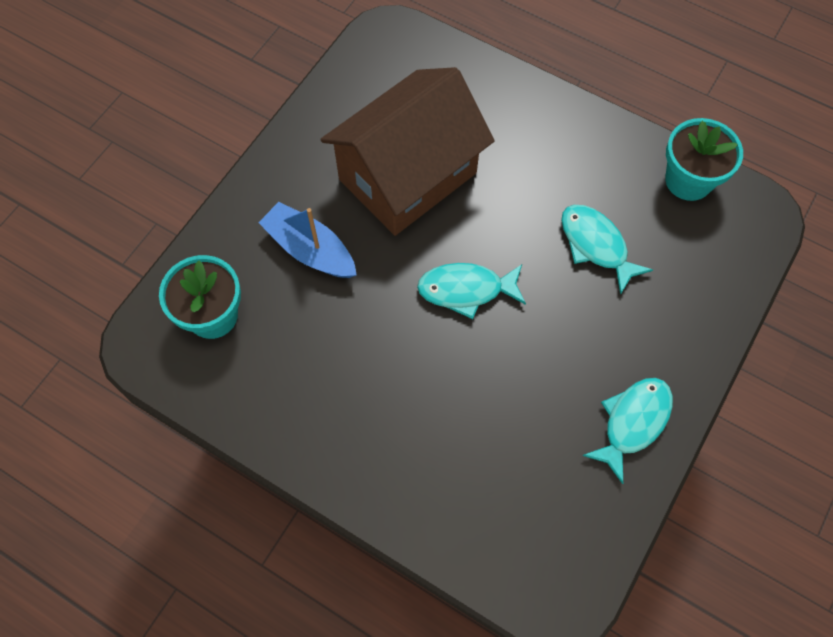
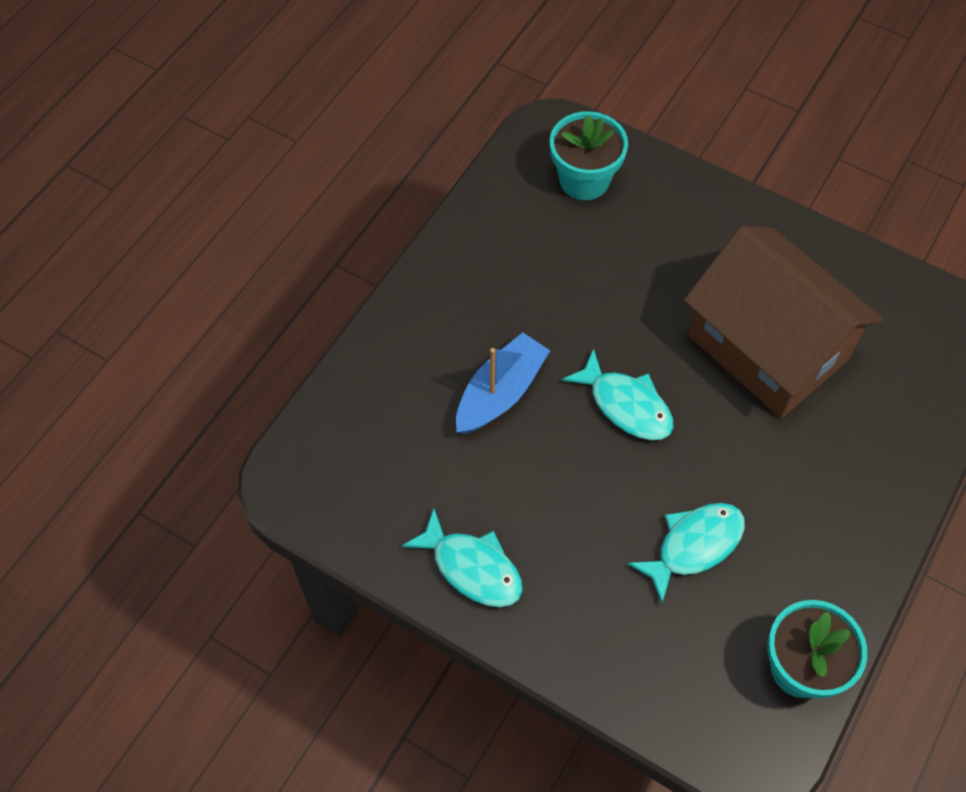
camera: 90 degrees right, 5 degrees down
(310, 250) = (664, 257): blue boat -> blue boat (500, 392)
(466, 290) = (626, 405): turquoise fish -> turquoise fish turned 135 degrees clockwise

